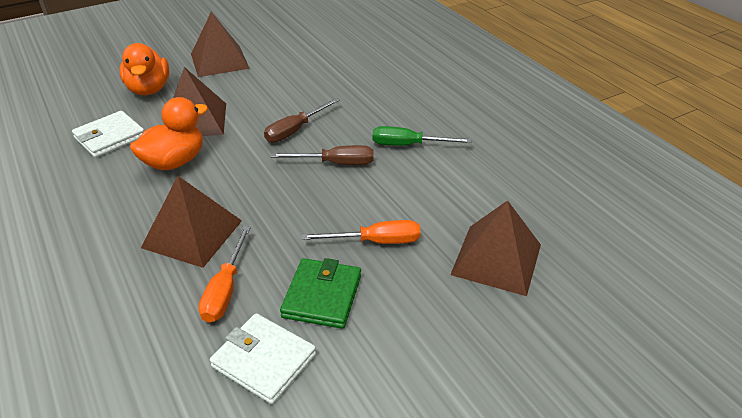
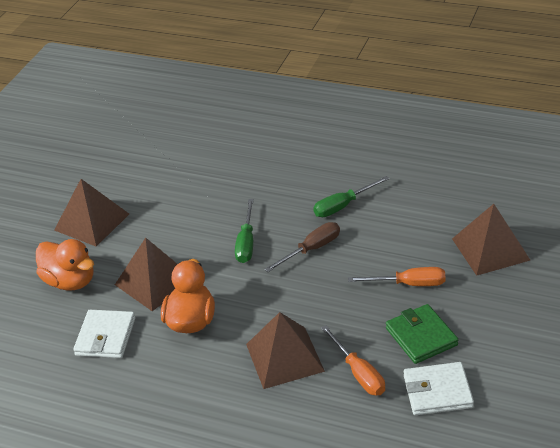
camera: 35 degrees left, 0 degrees up
(295, 130) = (246, 243): brown screwdriver -> green screwdriver
(376, 241) = (409, 284): orange screwdriver -> orange screwdriver turned 45 degrees clockwise

